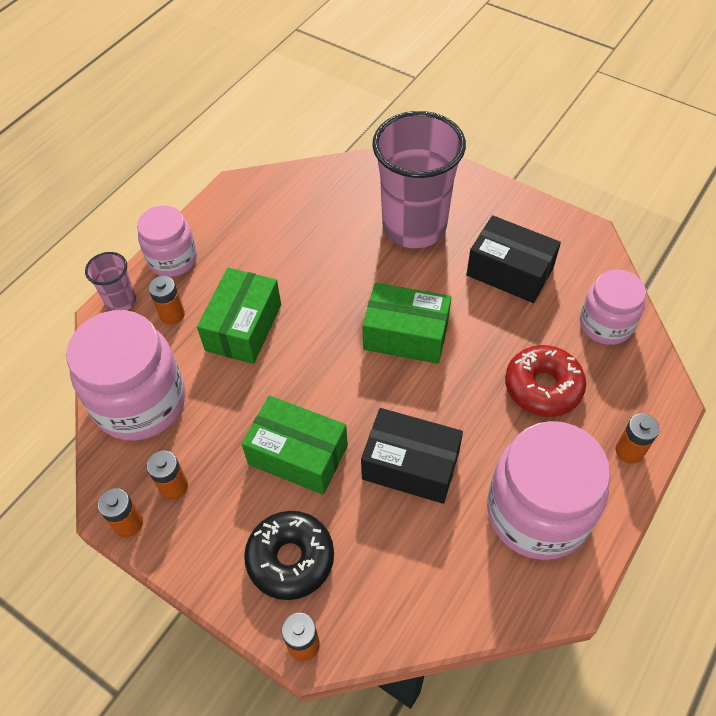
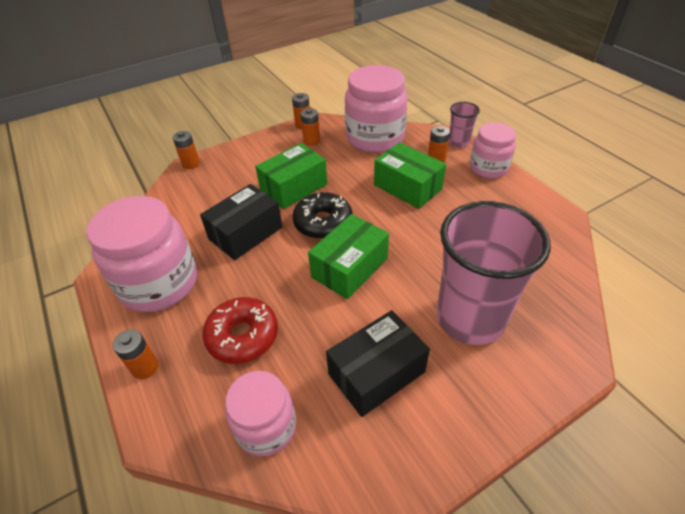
camera: 115 degrees right, 10 degrees down
(290, 559) = (236, 170): black donut -> black donut (323, 223)

